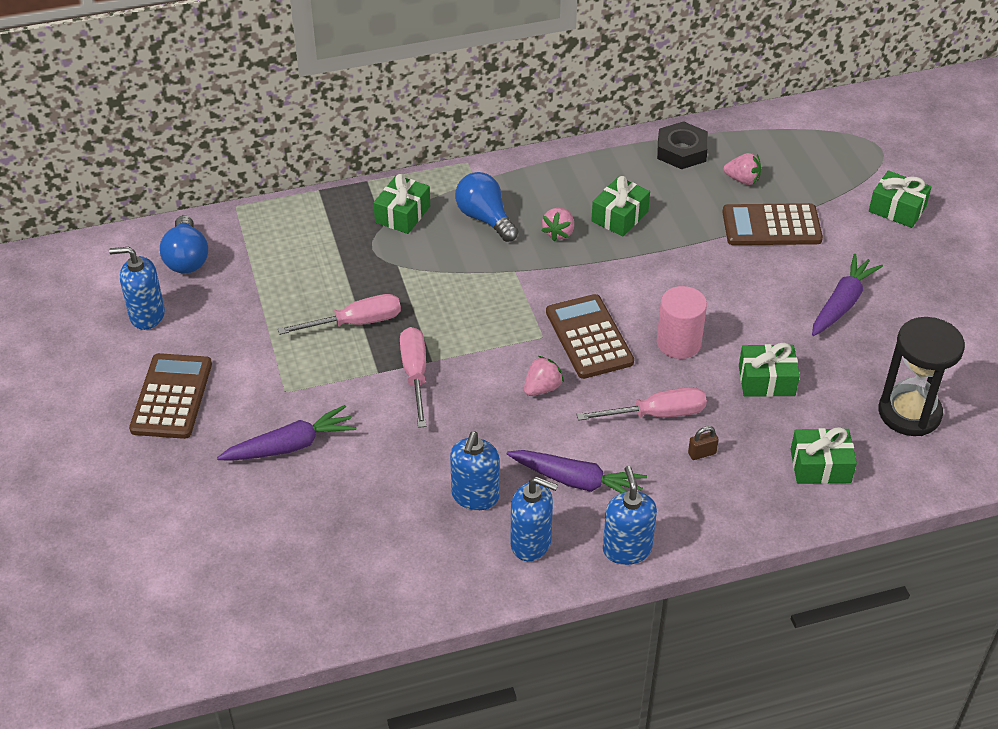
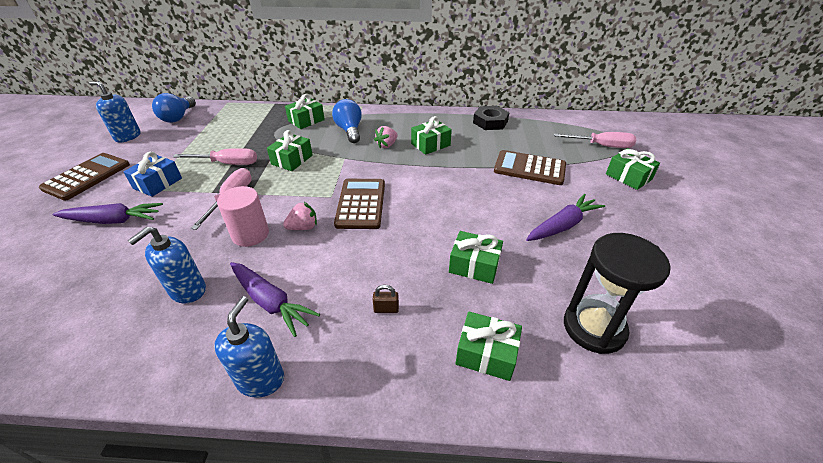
camera: 20 degrees right, 5 degrees down
(288, 379) = (158, 183): none -> blue gift
(443, 293) = (292, 160): none -> green gift
(531, 543) = (190, 344): blue soap dispenser -> none
(657, 414) = (371, 267): pink screwdriver -> pink screwdriver (601, 146)
(678, 343) = (421, 222): pink cylinder -> pink cylinder (250, 234)
(742, 180) = (522, 141): pink strawberry -> none

